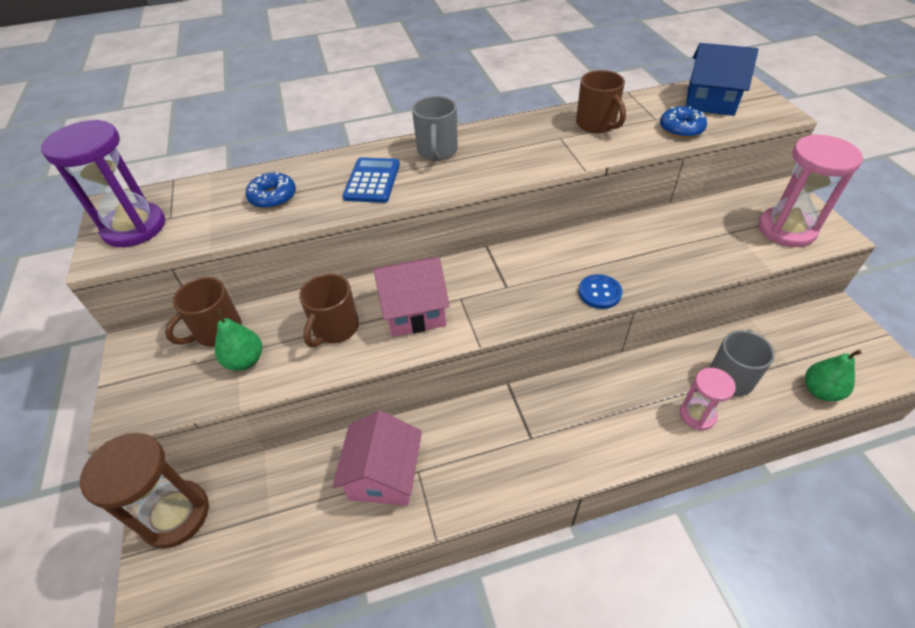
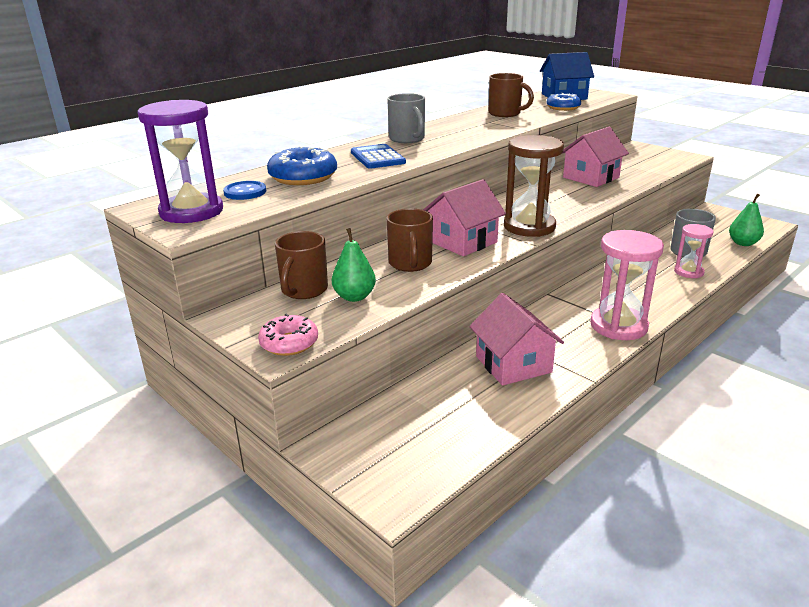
camera: 30 degrees left, 20 degrees down
(141, 406) = (289, 343): none -> pink donut
(175, 515) = (355, 448): brown hourglass -> brown hourglass (529, 227)
(273, 197) = (303, 177): blue donut -> blue donut, size x1.50
(599, 293) = (583, 205): blue button -> blue button (245, 192)
(661, 240) = (591, 177): none -> pink house
(786, 229) = (658, 160): pink hourglass -> pink hourglass (618, 326)

